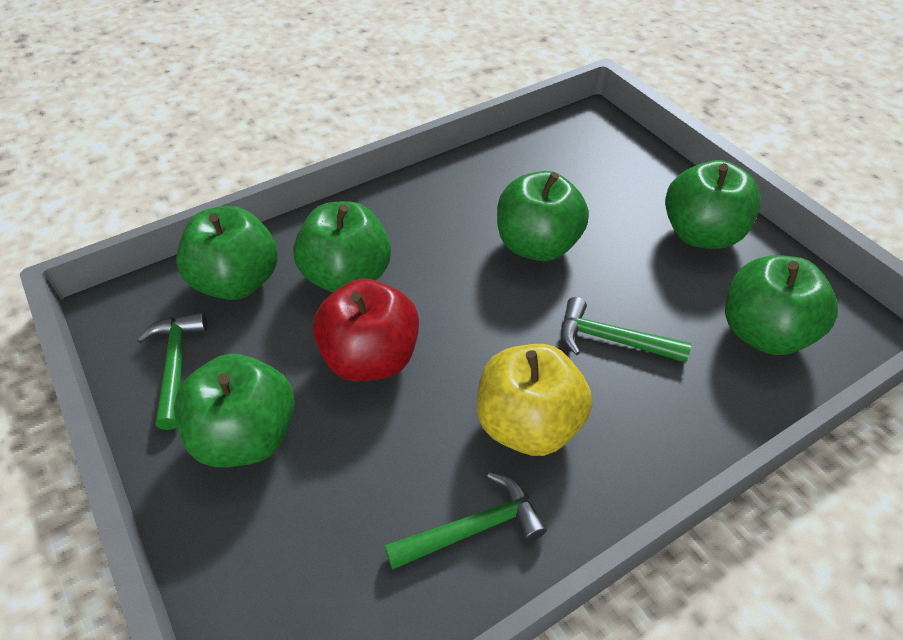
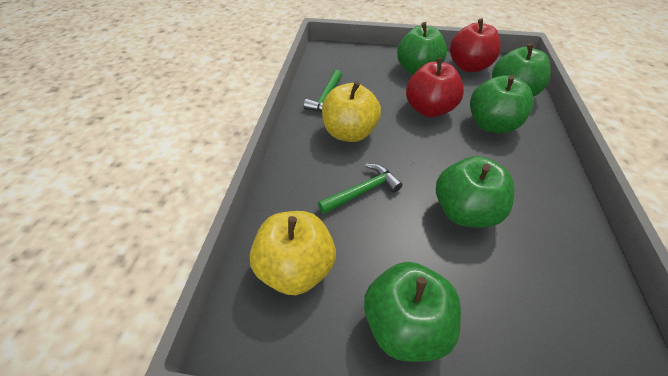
camera: 130 degrees right, 0 degrees up
(176, 365) = (468, 67): green hammer -> red apple
(762, 332) = (296, 267): green apple -> yellow apple

